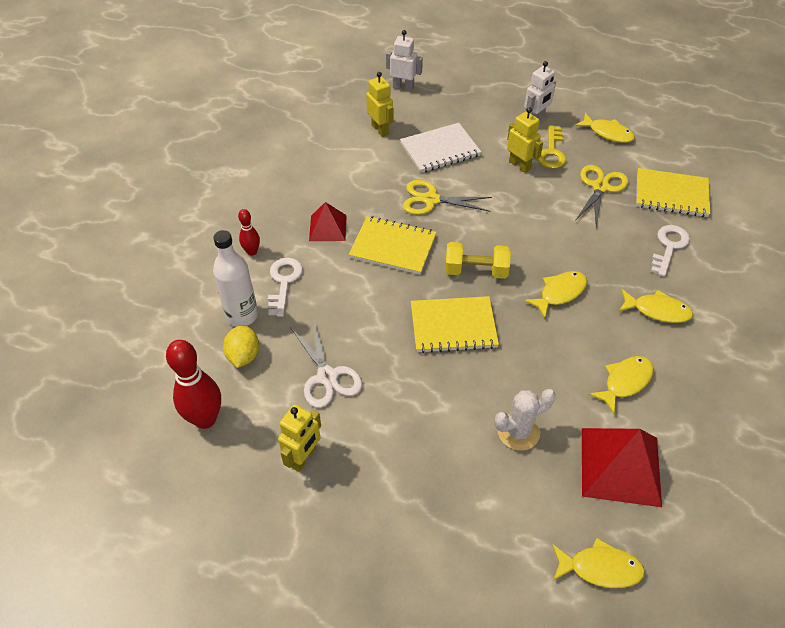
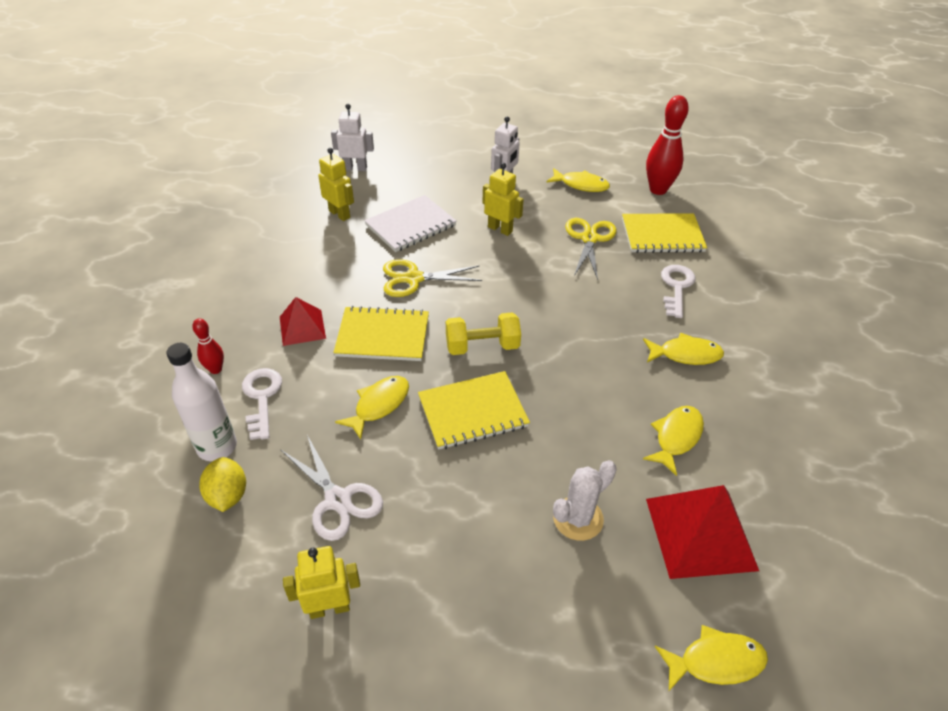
camera: 15 degrees left, 5 degrees down
(205, 419) = (191, 586): red bowling pin -> red bowling pin (658, 190)
(303, 458) = (329, 608): yellow robot -> yellow robot turned 120 degrees counterclockwise
(552, 152) = (530, 211): yellow key -> none
(559, 293) = (579, 354): yellow fish -> yellow fish (379, 405)

